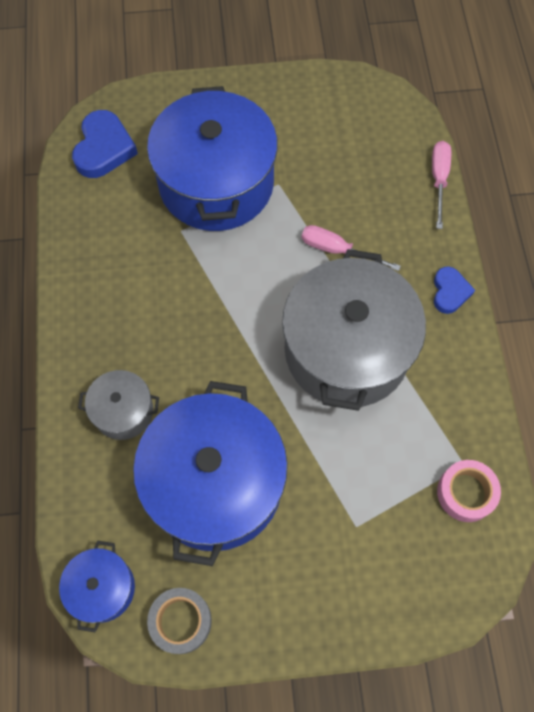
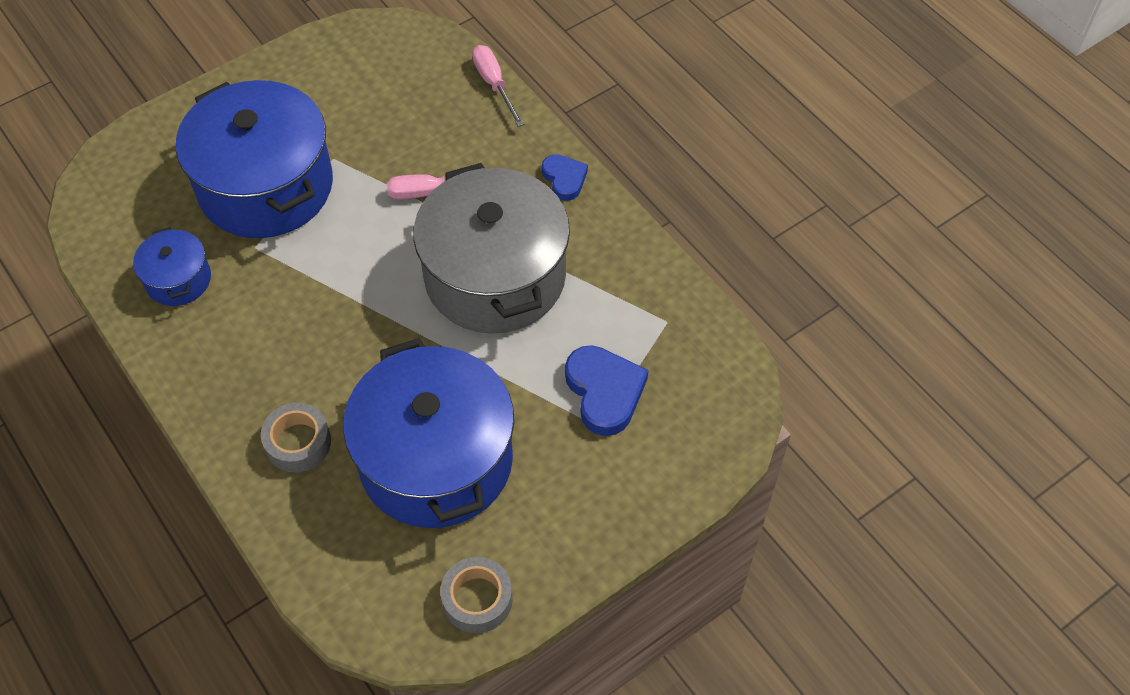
camera: 30 degrees left, 10 degrees down
(102, 588) = (377, 613): blue pot -> blue pot (178, 279)
(104, 148) = (119, 207): blue heart -> blue heart (604, 392)
(123, 411) = (298, 443): grey pot -> grey tape
(466, 493) = (683, 345): pink tape -> none

